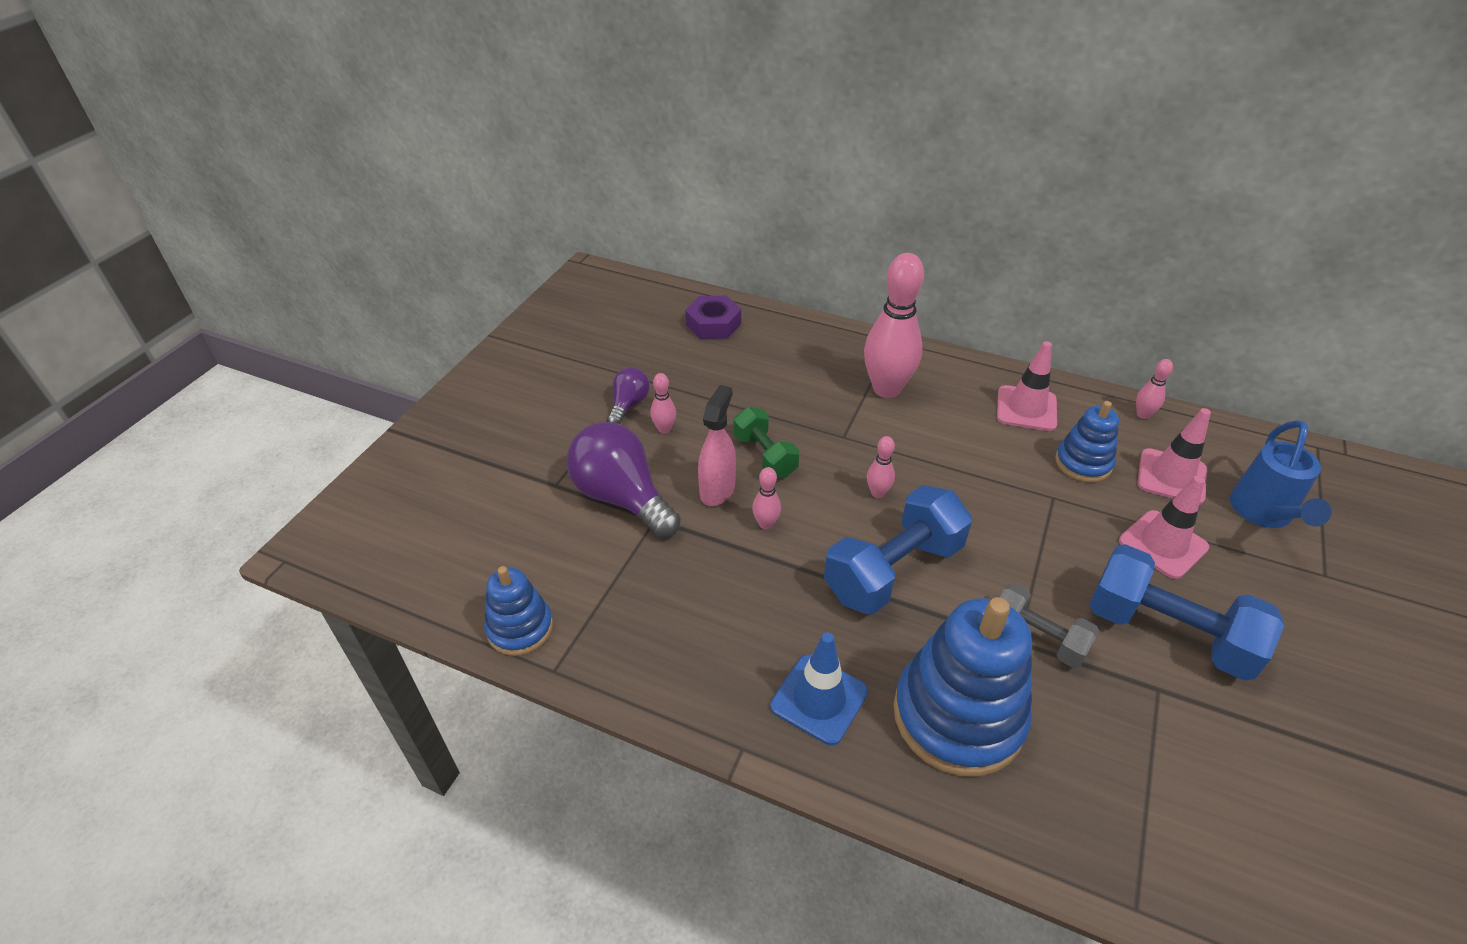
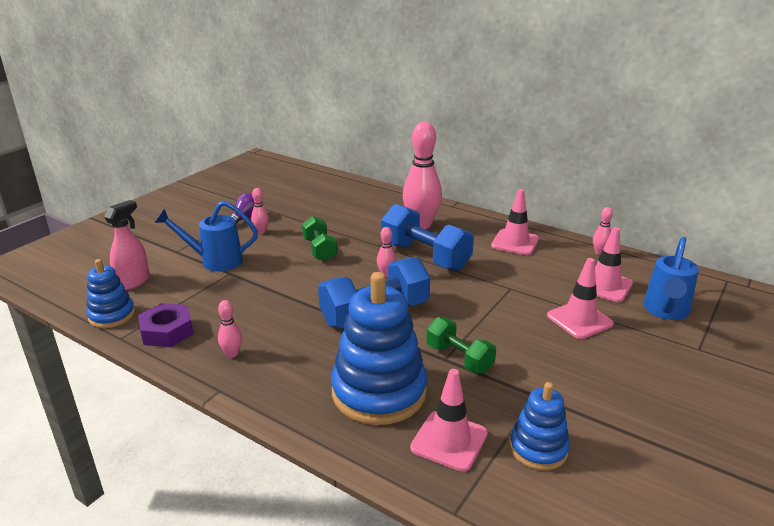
camera: 10 degrees right, 15 degrees down
(622, 498) = (214, 261): purple light bulb -> blue watering can
(713, 324) = (322, 186): purple nut -> purple nut (167, 331)
(717, 489) = (279, 263): pink spray bottle -> pink spray bottle (133, 282)
(766, 524) = (301, 282): pink bowling pin -> pink bowling pin (232, 354)
(819, 699) = (286, 372): blue traffic cone -> none
(1037, 638) = (459, 358): grey dumbbell -> green dumbbell
(1082, 787) = (449, 441): none -> pink traffic cone
(1083, 463) = (541, 273): blue stacking toy -> blue stacking toy (538, 448)
(1168, 632) = (559, 366): blue dumbbell -> blue dumbbell (425, 256)

